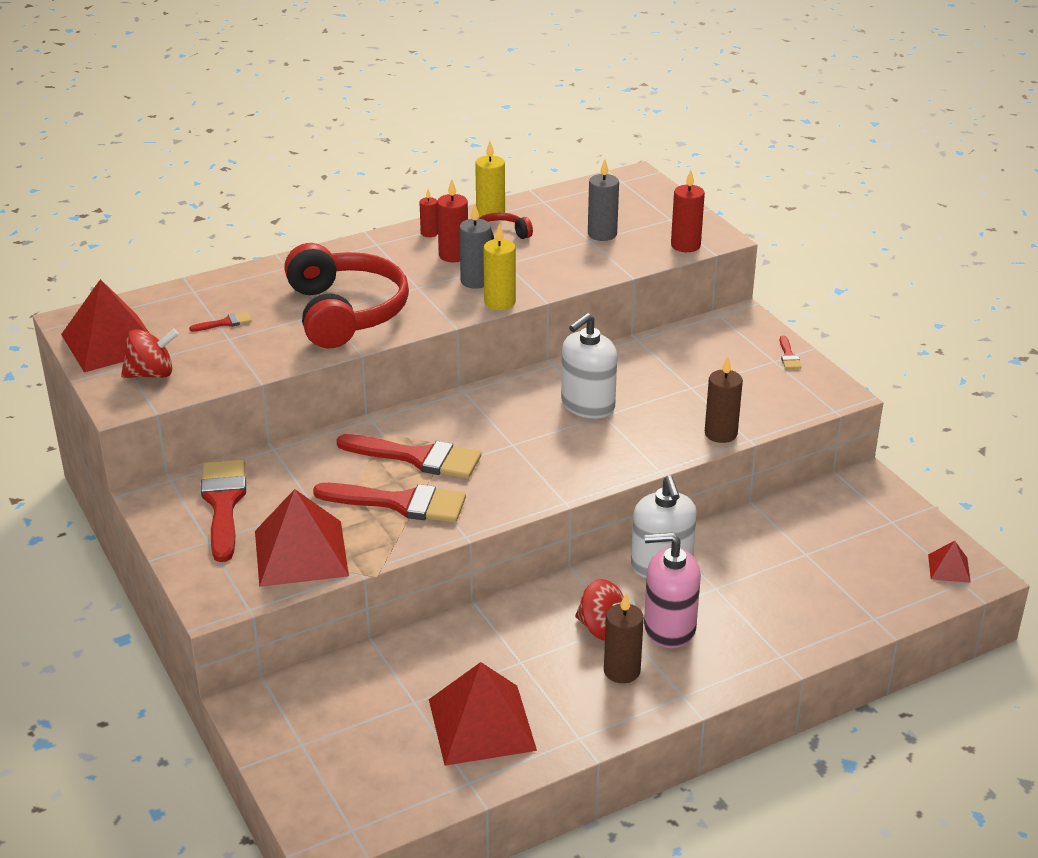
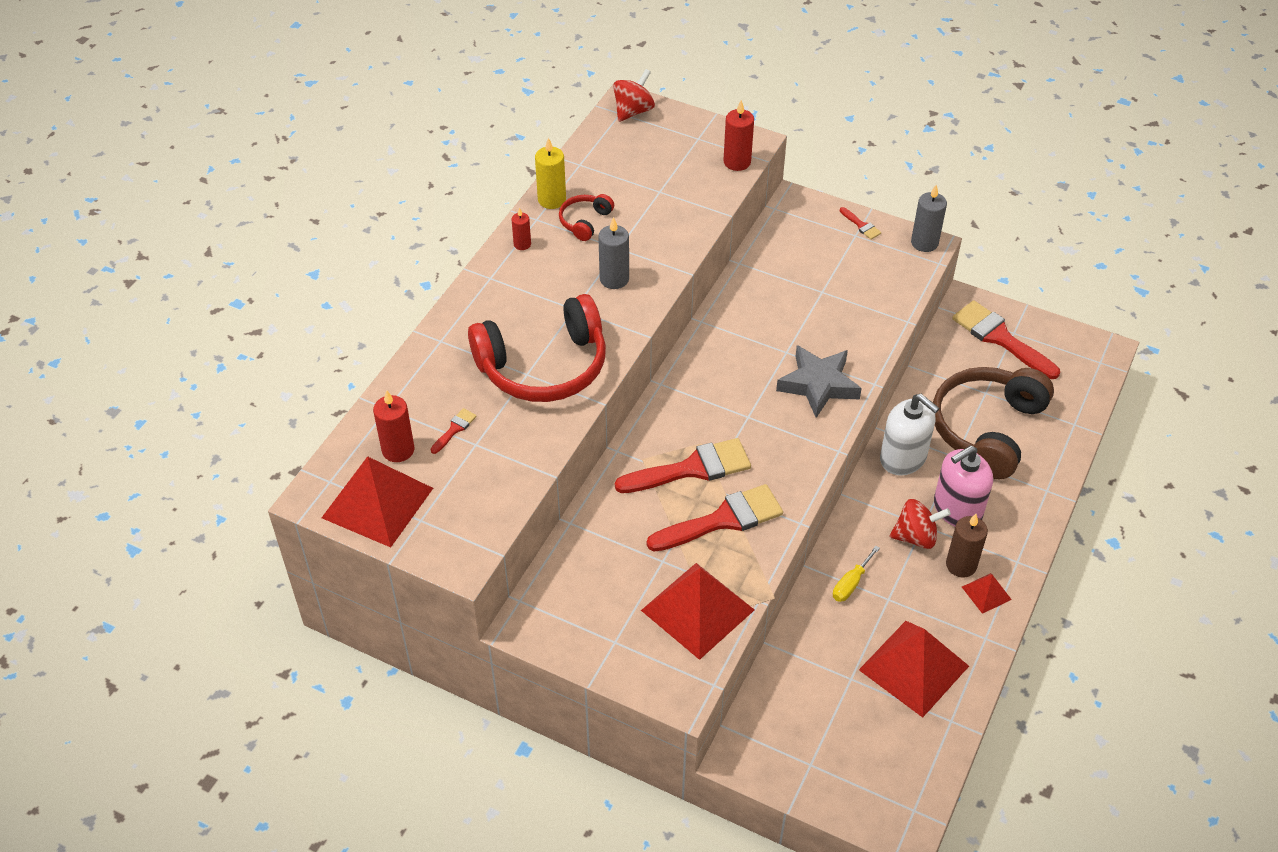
camera: 35 degrees left, 15 degrees up
(152, 374) = (452, 517): red spinning top -> red spinning top (633, 111)
(224, 504) = (588, 599): red brush -> red brush (1000, 338)
(345, 312) = (544, 366): red headphones -> red headphones turned 120 degrees clockwise
(453, 255) = (567, 259): red candle -> red candle (398, 450)
(498, 633) = (851, 584): none -> yellow screwdriver
(499, 302) = (656, 292): yellow candle -> none
(587, 405) = (765, 348): white soap dispenser -> none
(602, 234) = (662, 180): grey candle -> grey candle (924, 243)
(604, 449) = (818, 385): none -> grey star
(720, 434) = (883, 326): brown candle -> none
(774, 582) = (987, 429): none -> brown headphones
(949, 568) = (1082, 354): red pyramid -> red pyramid (986, 593)

